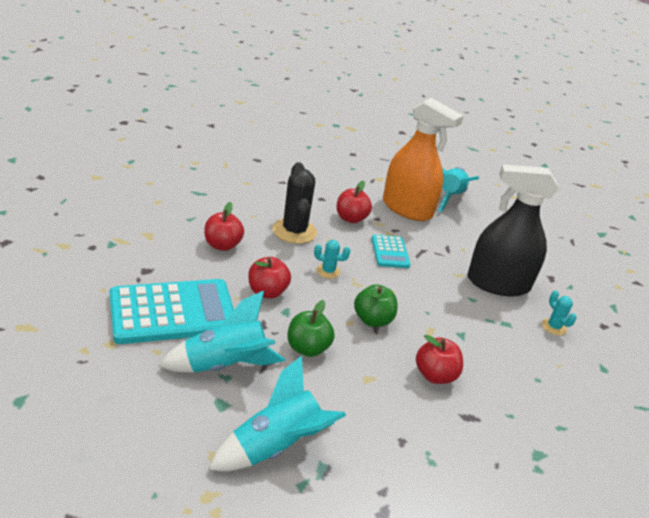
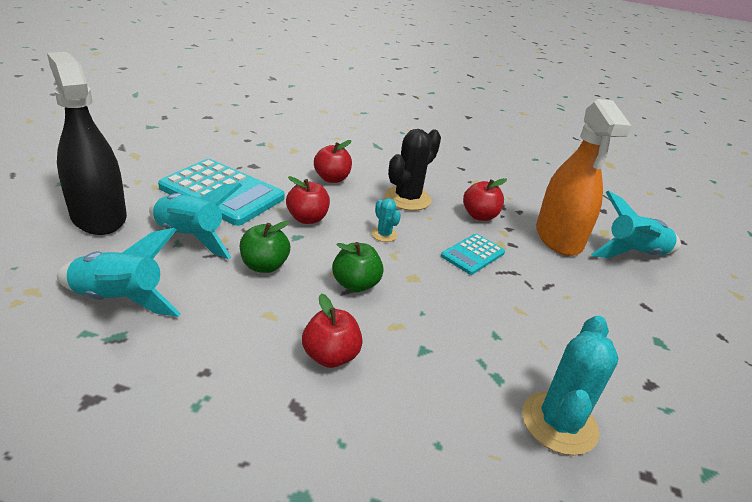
camera: 50 degrees right, 0 degrees up
(498, 284) = (555, 344): black spray bottle -> black spray bottle (98, 216)
(553, 327) = (559, 423): turquoise cactus -> turquoise cactus, size x2.00

